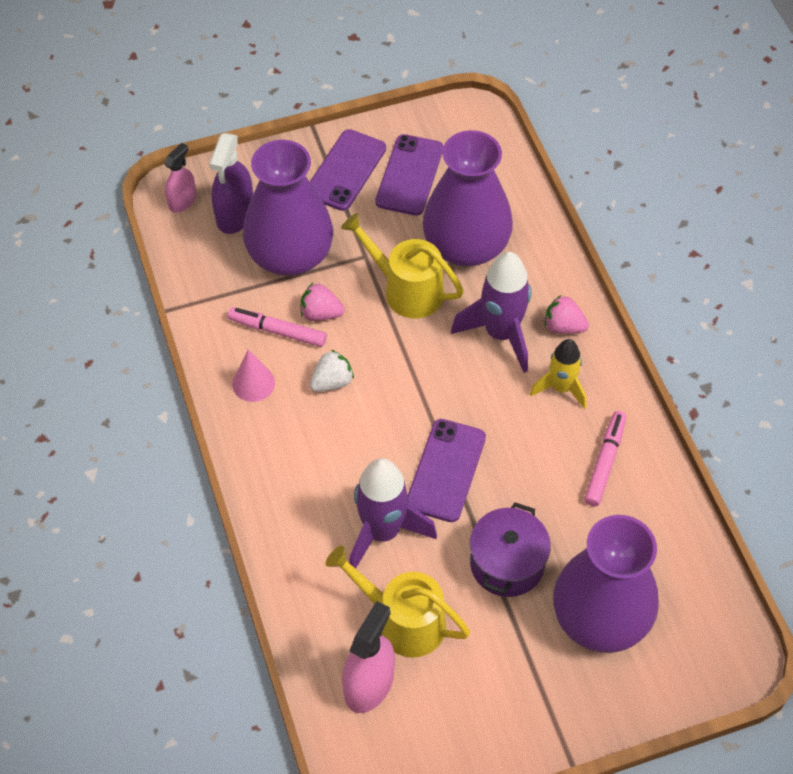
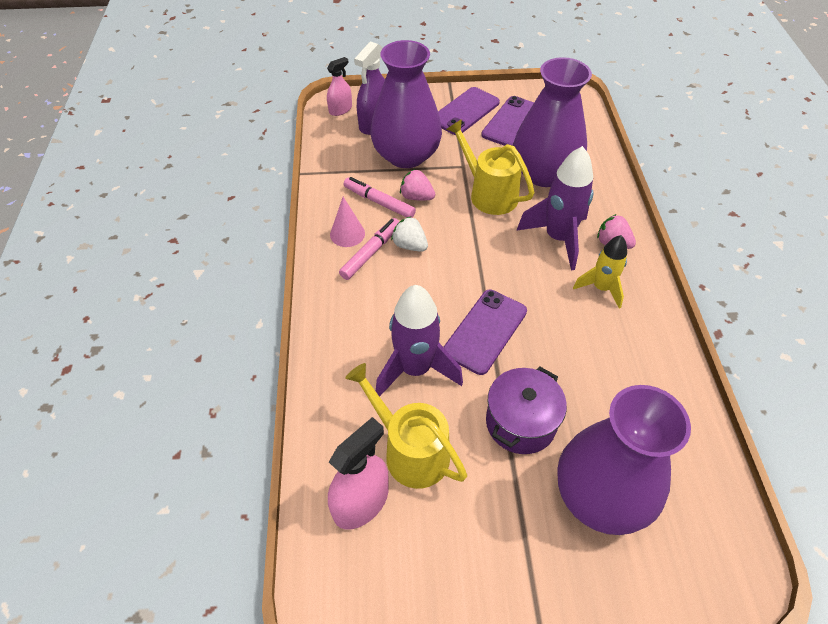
camera: 15 degrees right, 5 degrees down
(332, 382) = (410, 245): white strawberry -> white strawberry turned 120 degrees counterclockwise
(605, 462) = (630, 355): pink marker -> pink marker (371, 252)

